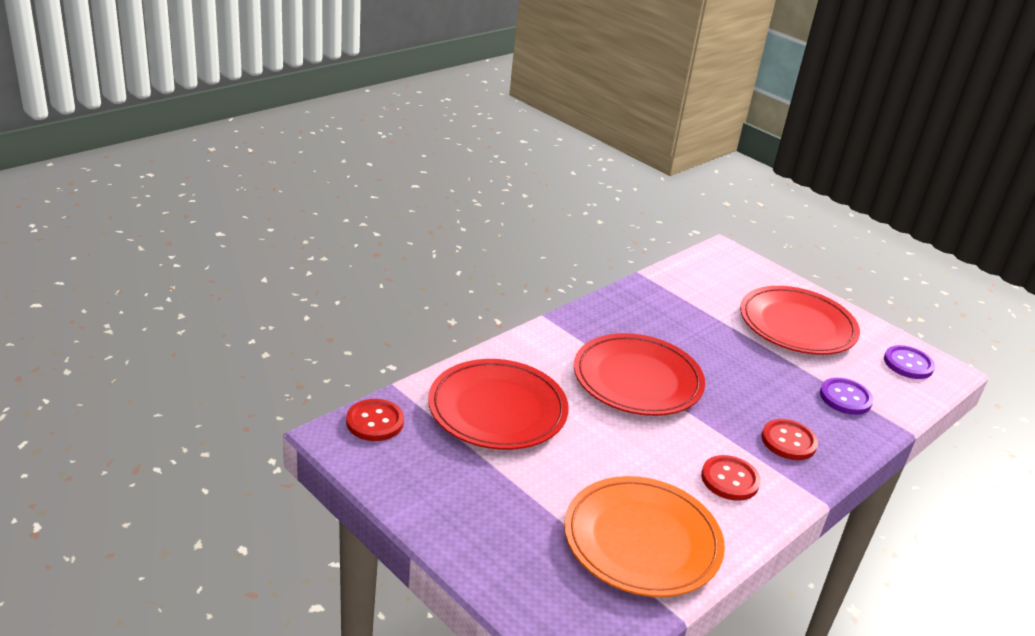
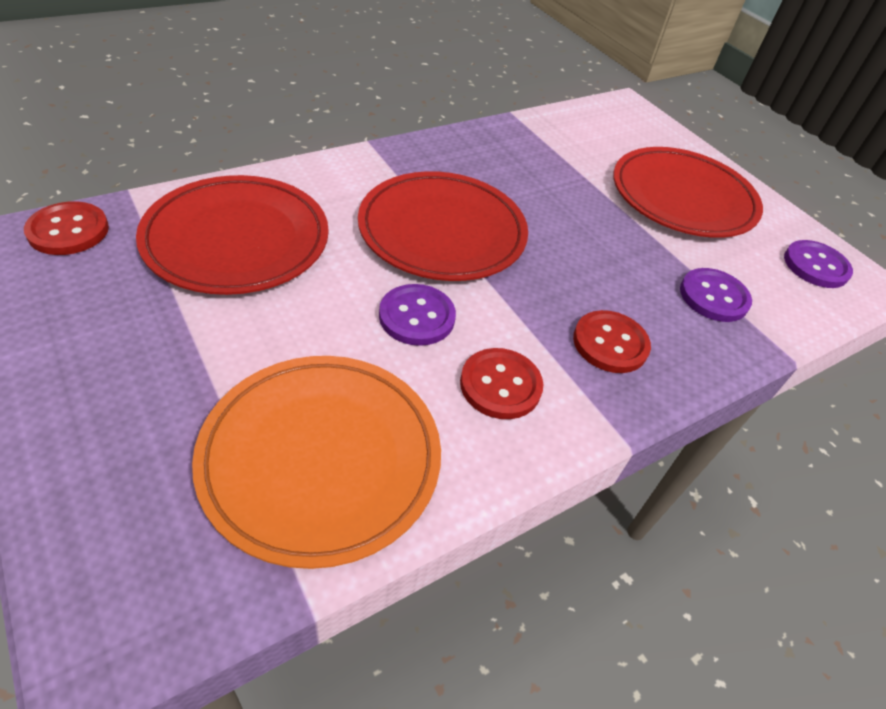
camera: 10 degrees right, 15 degrees up
(652, 444) = (417, 317): none -> purple button

